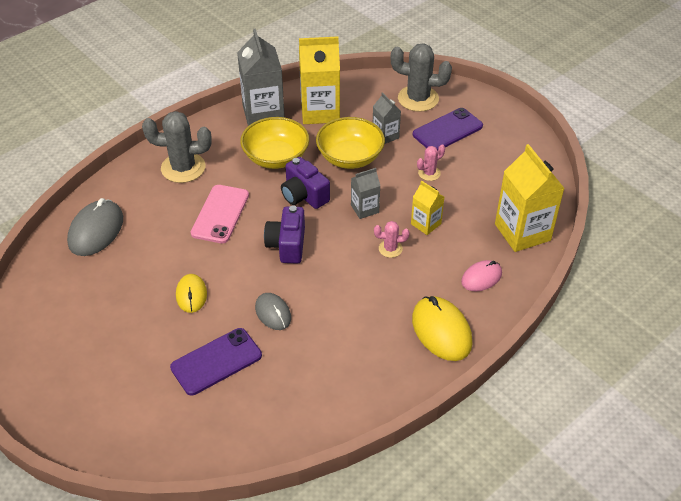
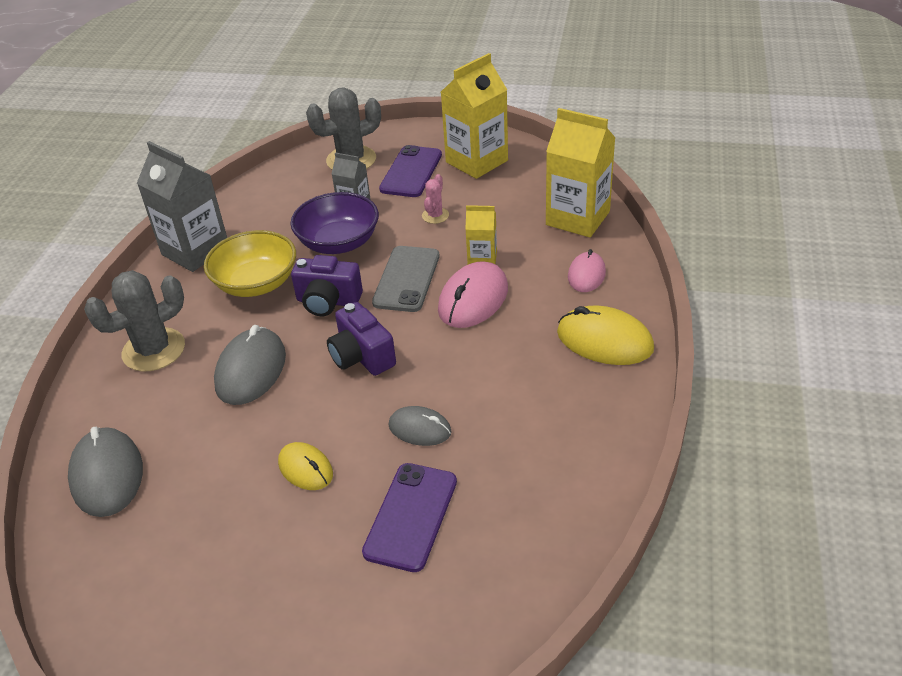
camera: 35 degrees left, 5 degrees down
(220, 214) = (251, 370): pink phone -> grey mouse
(320, 111) = (259, 219): yellow carton -> yellow carton (476, 161)
(350, 157) = (339, 242): yellow bowl -> purple bowl
(364, 209) = (406, 279): grey carton -> grey phone
(390, 249) = (473, 299): pink cactus -> pink mouse

